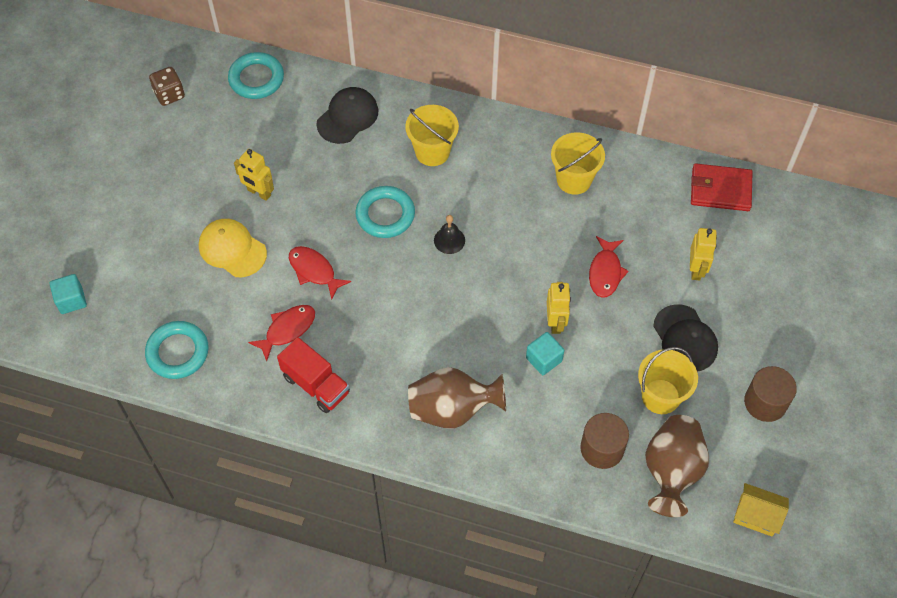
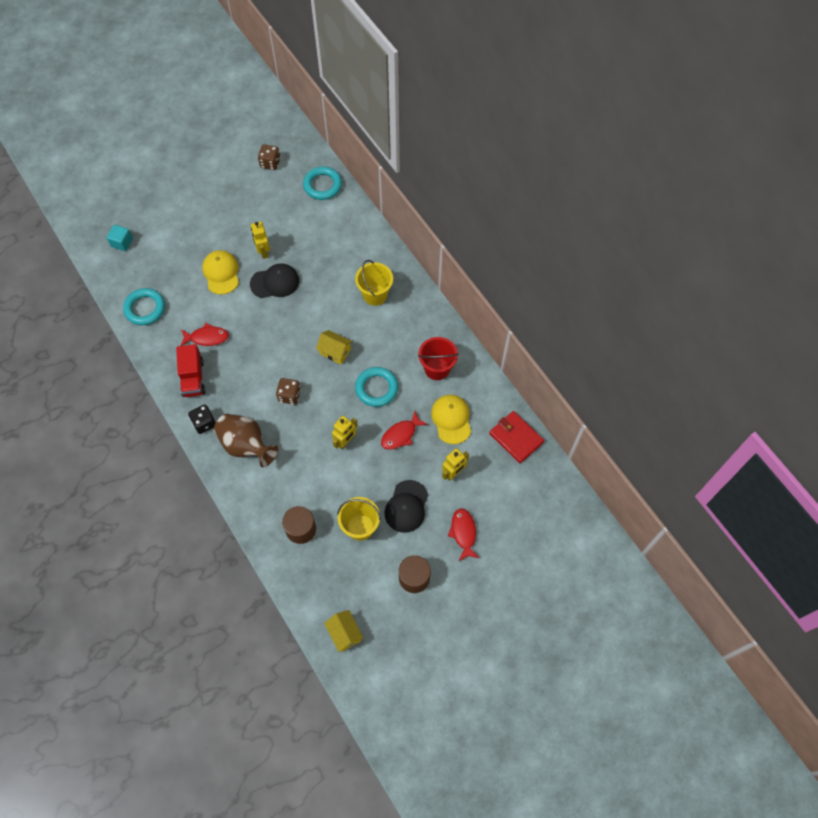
camera: 40 degrees right, 5 degrees up
(314, 271) = (250, 316): red fish -> red fish (463, 533)
(347, 117) = (349, 242): black cap -> black cap (275, 282)
(380, 423) = (204, 423): none -> black dice
(385, 215) = (315, 312): turquoise ring -> turquoise ring (376, 388)
(446, 321) = (289, 395): none -> brown dice
(449, 240) = (335, 352): black bell -> yellow house
(544, 359) = (319, 456): turquoise cube -> none
(574, 180) = (437, 368): yellow bucket -> red bucket
(640, 219) = (451, 419): none -> yellow cap
(671, 472) = (324, 572): brown vase -> none

